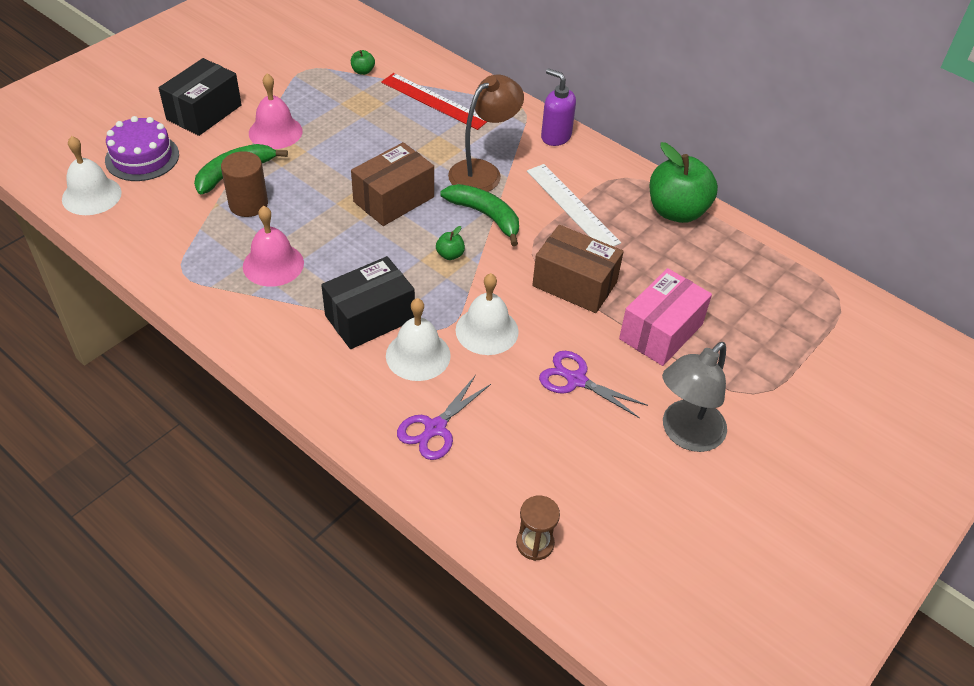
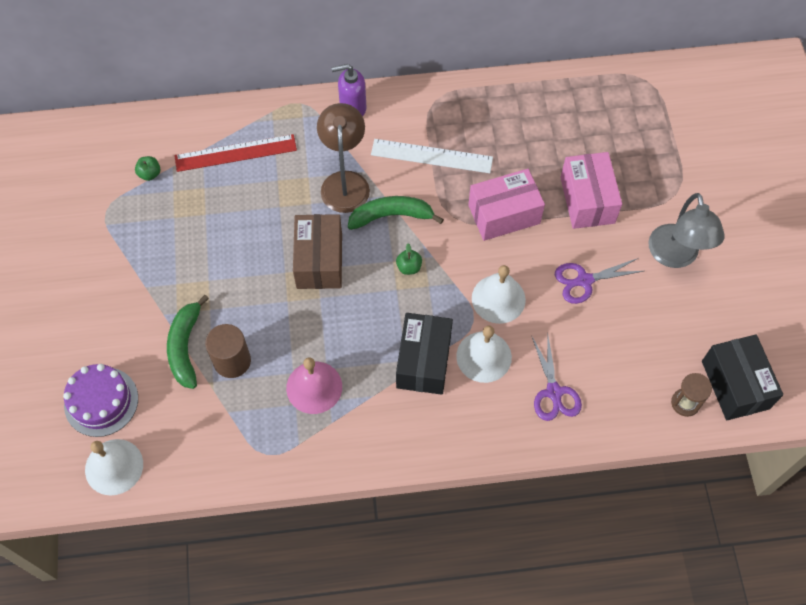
camera: 45 degrees left, 15 degrees up
(204, 112) = (87, 321): black box -> black box (735, 385)
(275, 132) = (164, 286): pink bell -> none
(574, 284) = (504, 214): brown box -> pink box
(676, 211) = (494, 100): green apple -> none

